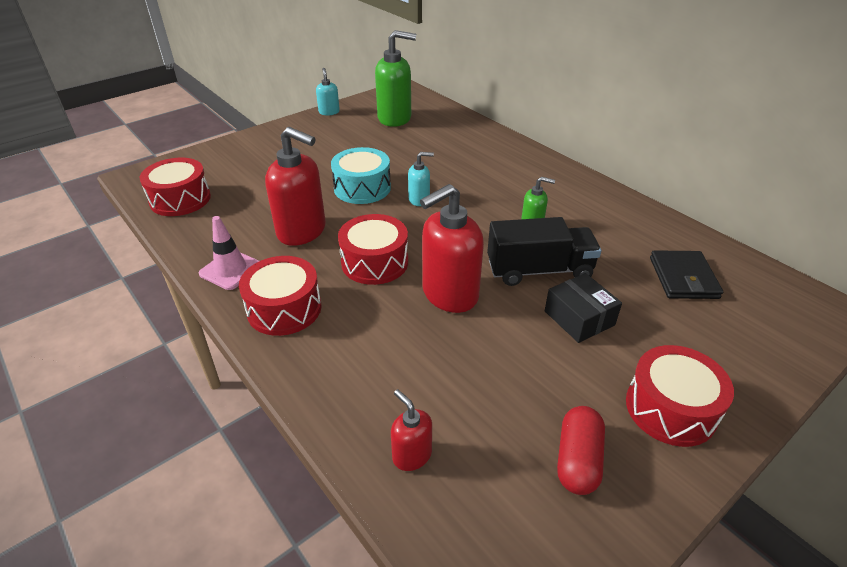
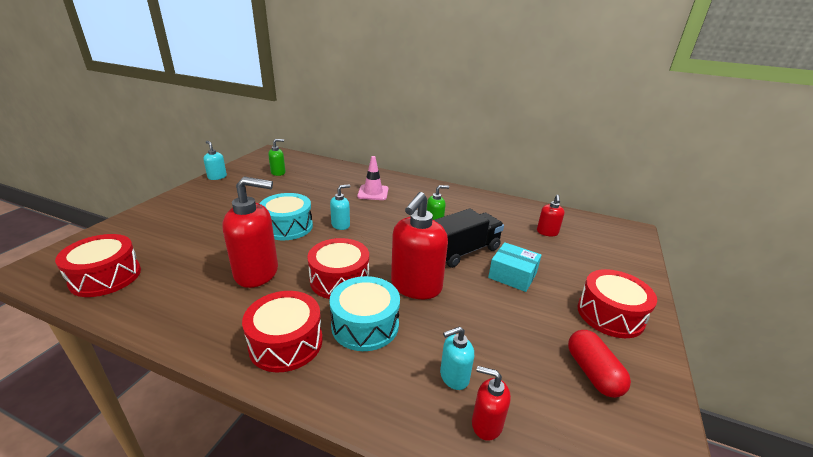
camera: 30 degrees left, 10 degrees down
(231, 270) = (206, 325): pink traffic cone -> pink traffic cone (373, 193)
(366, 317) = (365, 325): none -> turquoise drum
(395, 118) = (278, 173): green soap dispenser -> green soap dispenser, size x0.51
(415, 400) = (454, 377): none -> turquoise soap dispenser
(579, 318) = (512, 275): black box -> turquoise box
(683, 278) = (547, 232): black wallet -> red soap dispenser

